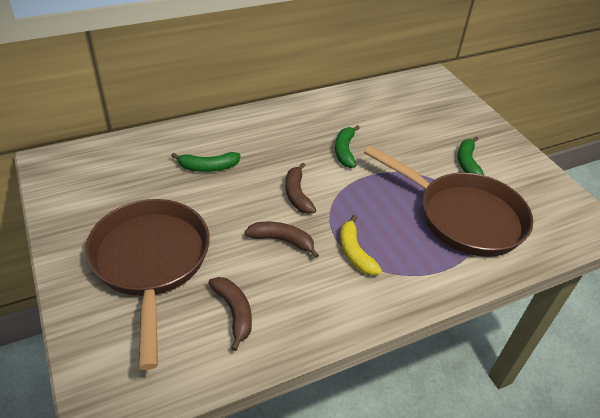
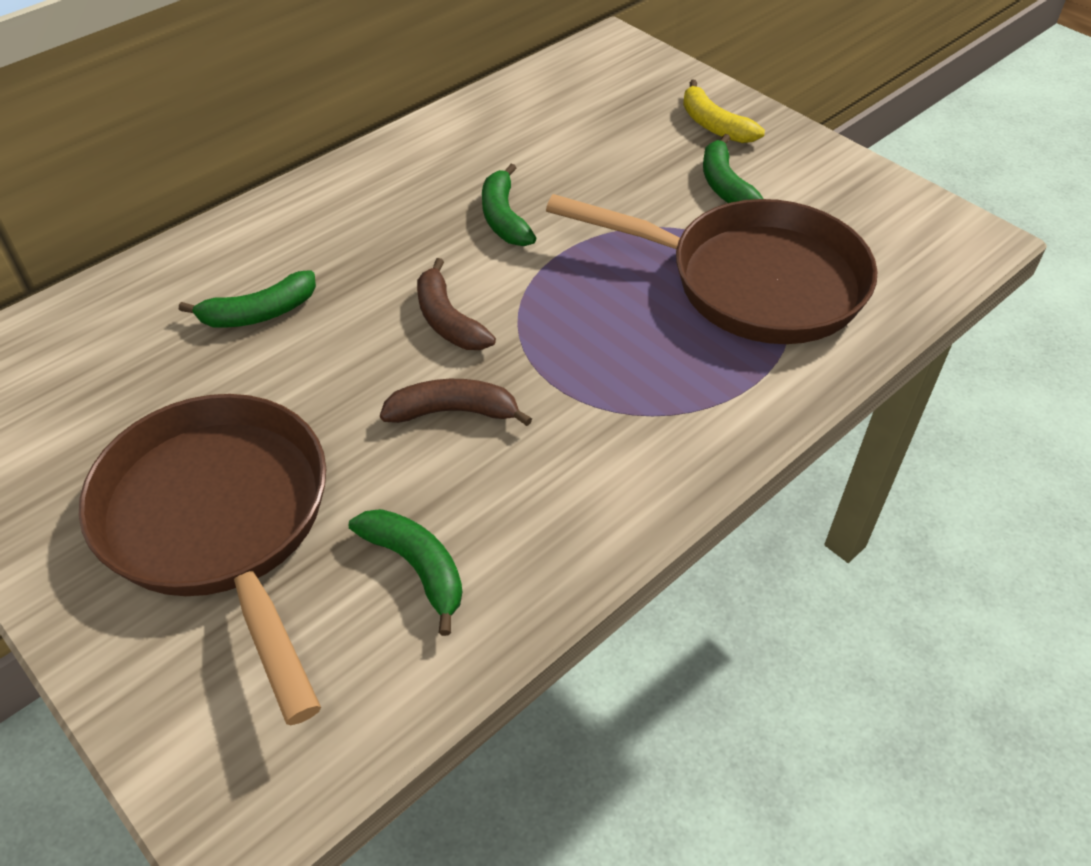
camera: 15 degrees left, 5 degrees up
(234, 312) = (416, 567): brown banana -> green banana
(355, 252) = (591, 396): yellow banana -> yellow banana (714, 125)

